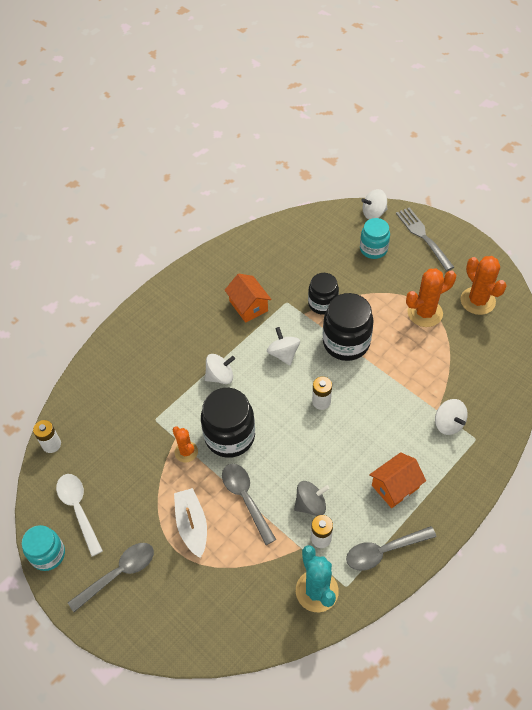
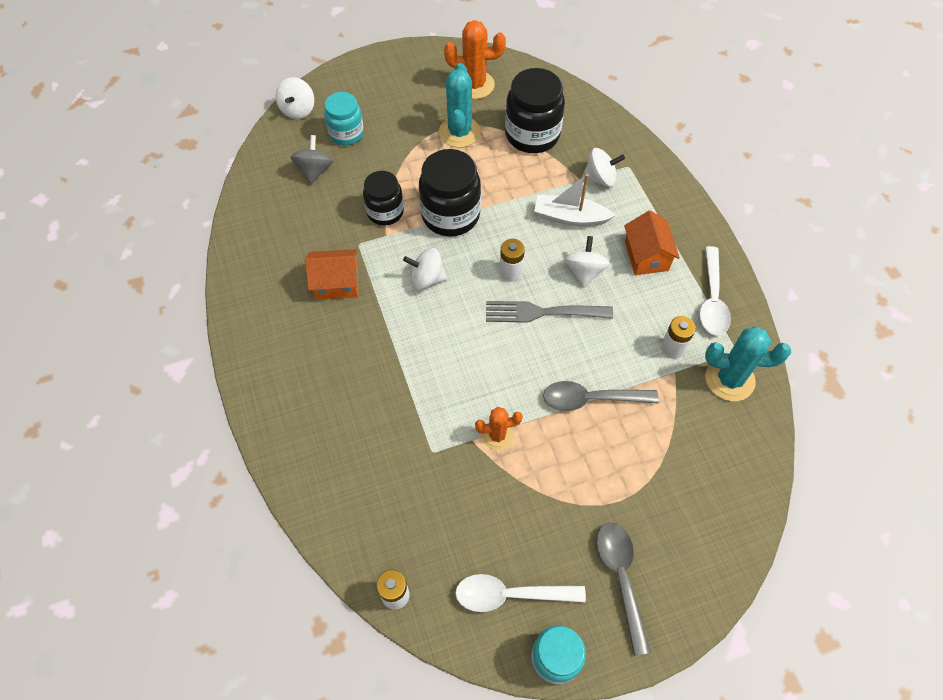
camera: 65 degrees left, 5 degrees up
(192, 525) = (596, 469): white boat -> white boat (570, 217)
(220, 376) = (416, 355): white spinning top -> white spinning top (584, 272)
(229, 436) = (502, 380): black jar -> black jar (532, 135)
(310, 504) = (629, 339): grey spinning top -> grey spinning top (314, 171)
(384, 551) = (712, 299): grey spoon -> white spoon
(423, 236) = (362, 85): grey fork -> grey fork (542, 312)
(425, 313) = (459, 132): orange cactus -> turquoise cactus

